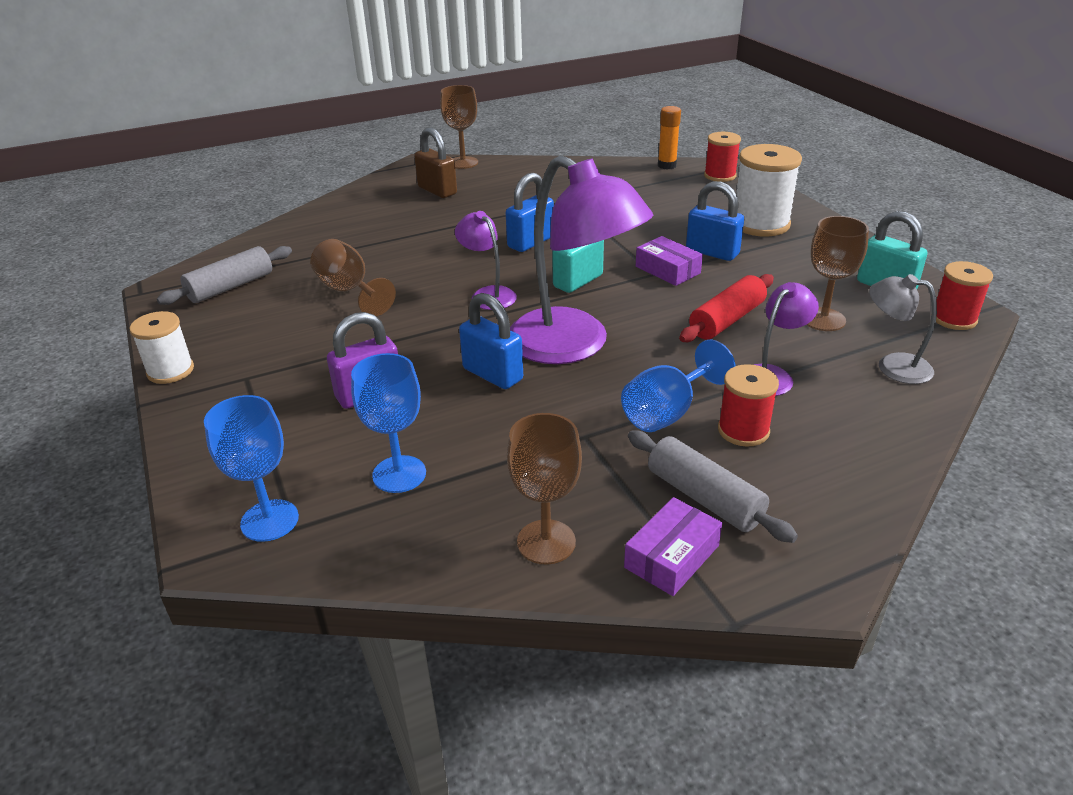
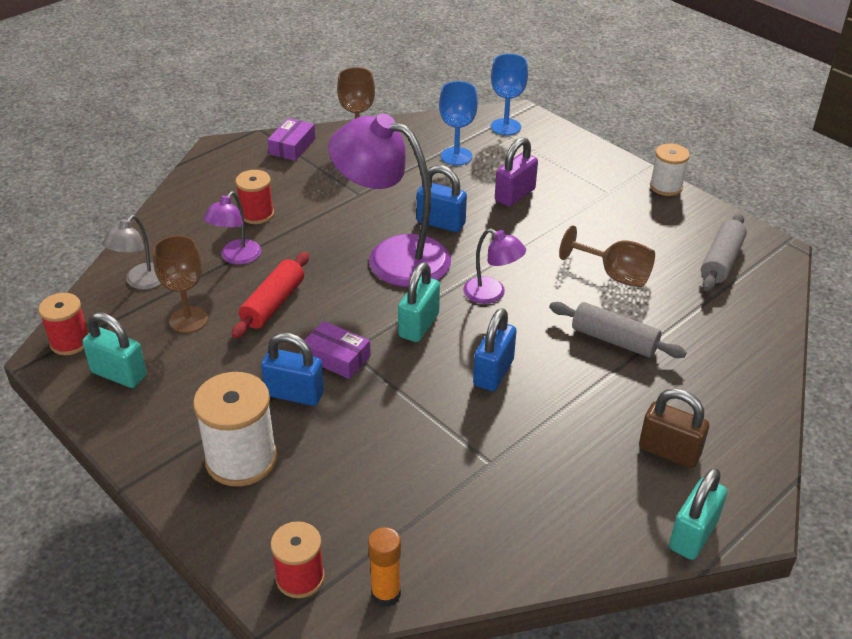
camera: 160 degrees right, 5 degrees up
(463, 163) = (693, 535): brown goblet -> turquoise padlock
(667, 412) = (308, 217): blue goblet -> none
(704, 497) = (278, 174): grey rolling pin -> grey rolling pin (614, 340)
(893, 366) = (141, 282): grey lamp -> grey lamp turned 105 degrees clockwise

